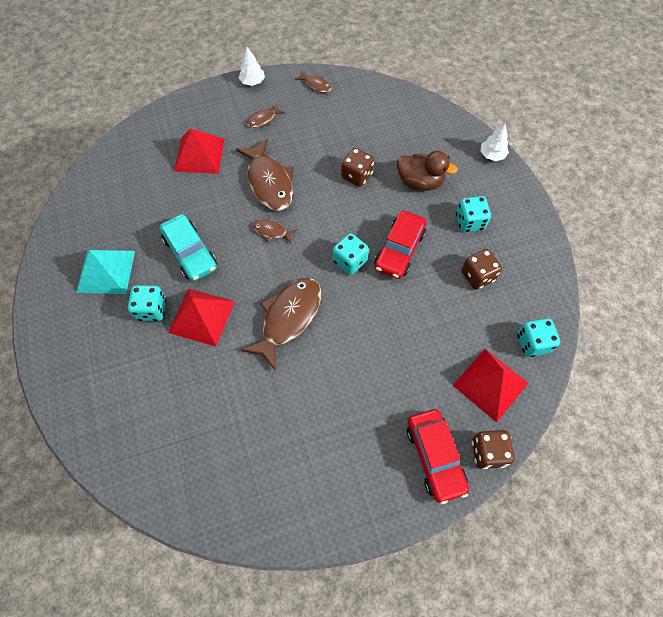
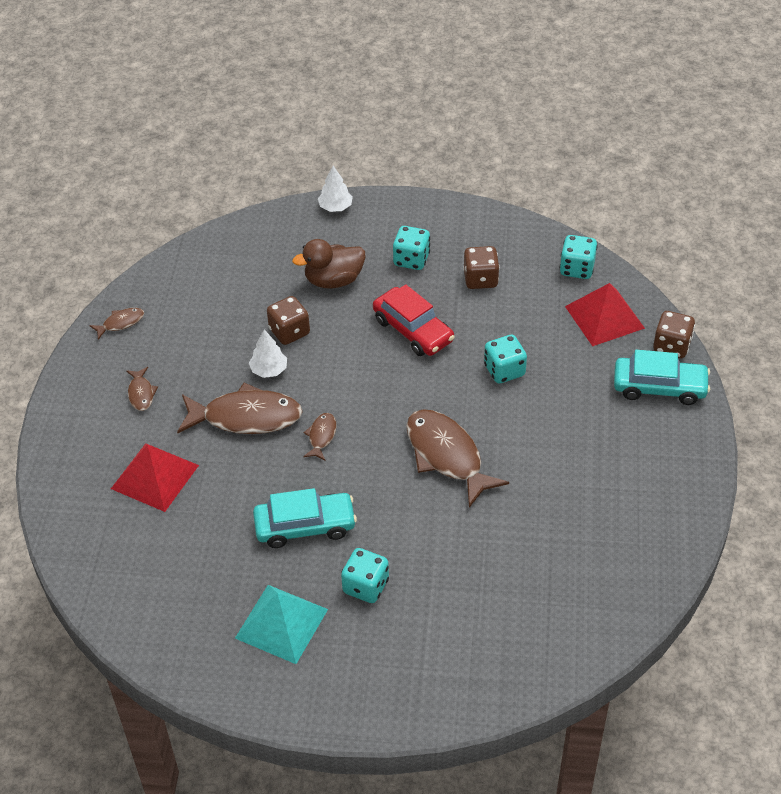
camera: 65 degrees left, 15 degrees down
(201, 316) = (402, 538): red pyramid -> none
(252, 82) = (67, 385): white tree -> white tree (269, 370)
(272, 232) = (321, 436): brown fish -> brown fish turned 150 degrees clockwise
(350, 261) = (403, 378): turquoise dice -> turquoise dice (504, 370)
(420, 182) = (333, 280): brown duck -> brown duck turned 150 degrees counterclockwise
(435, 457) = (659, 387): red car -> turquoise car

